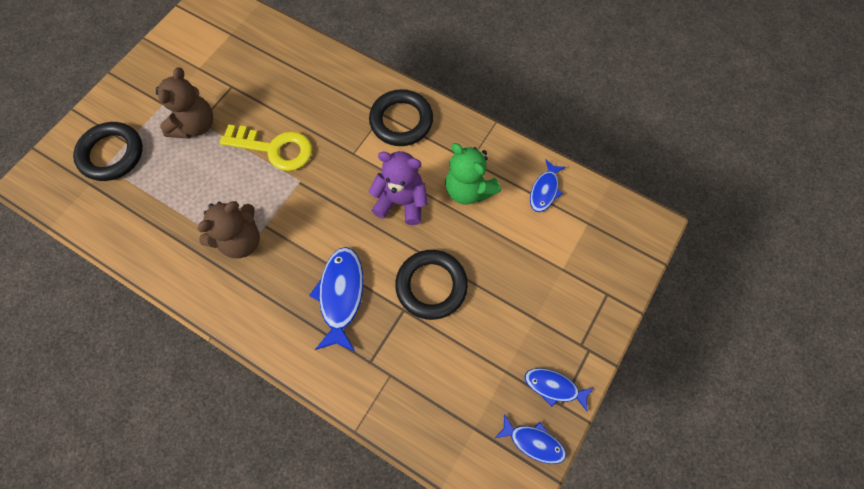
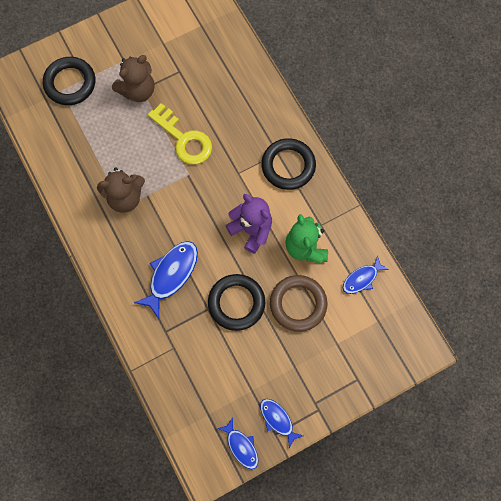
camera: 30 degrees right, 5 degrees up
(497, 251) = (298, 304): none -> brown ring

